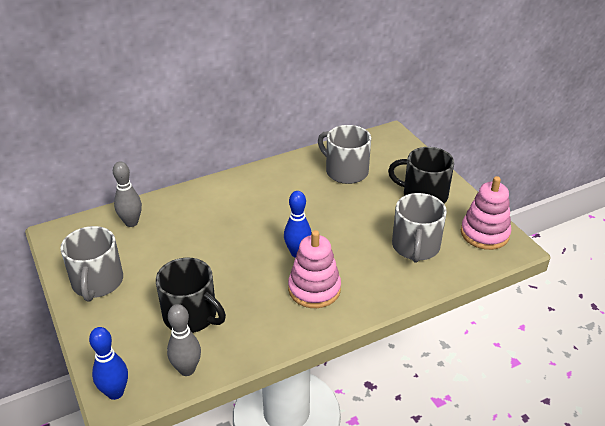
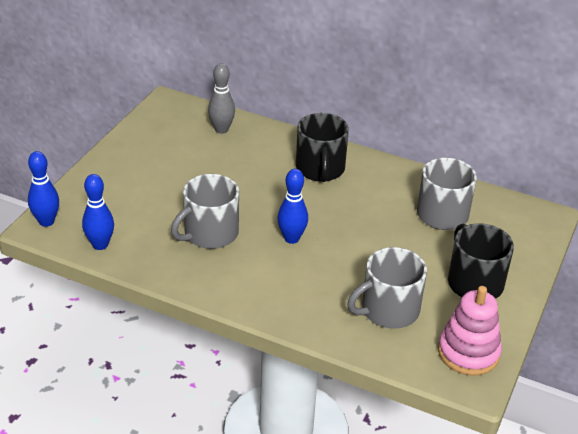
camera: 50 degrees right, 0 degrees up
(97, 282) = (140, 151): grey mug -> grey mug (210, 233)
(187, 369) = (100, 245): grey bowling pin -> blue bowling pin
(191, 315) = (156, 217): black mug -> black mug (320, 169)
(314, 289) = (258, 270): pink stacking toy -> none

